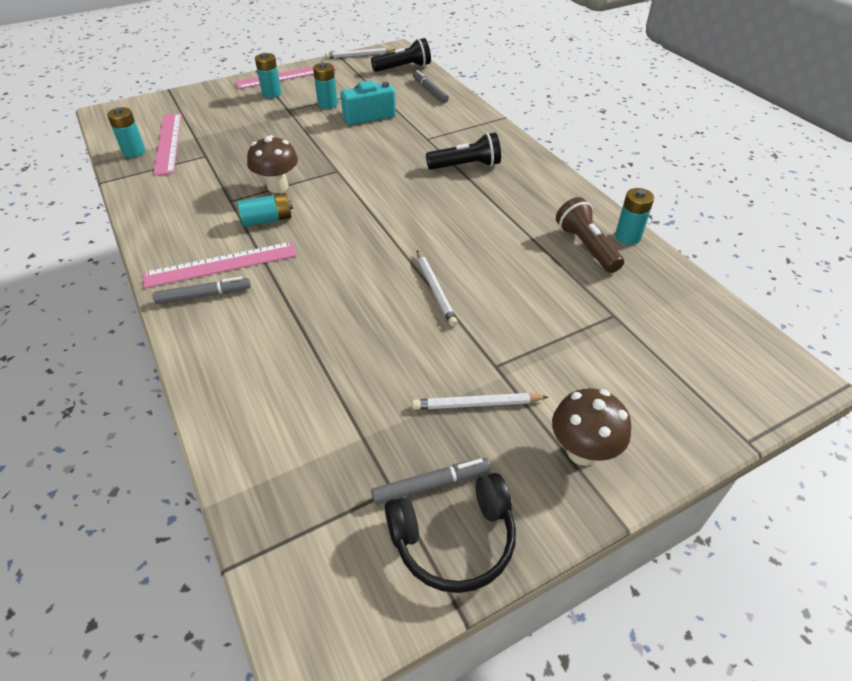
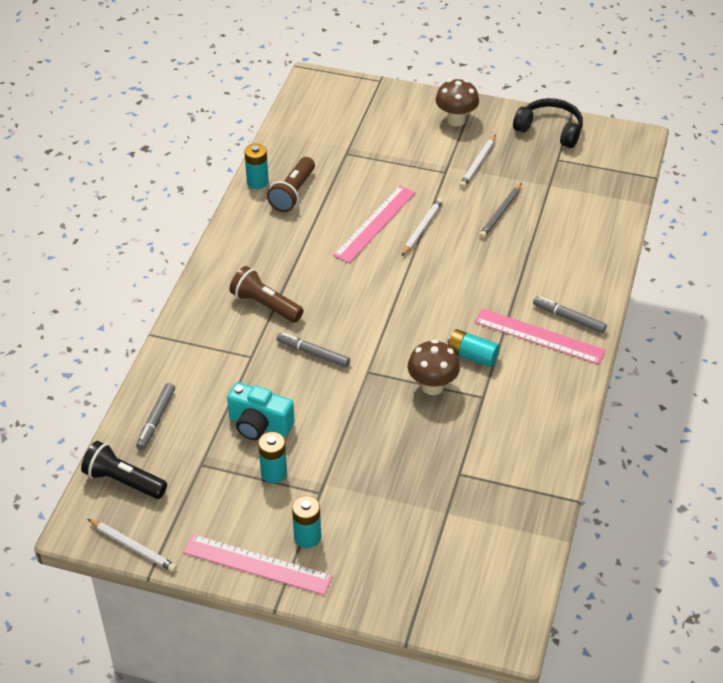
camera: 135 degrees left, 0 degrees up
(134, 152) = (520, 529): turquoise battery -> none
(168, 143) = (478, 521): pink ruler -> pink ruler (375, 223)
(380, 358) = (500, 213): none -> grey pencil
(431, 484) = (538, 150): grey marker -> grey marker (313, 353)
(466, 166) = (265, 305): black flashlight -> brown flashlight
(476, 404) = (478, 163): white pencil -> white pencil turned 75 degrees clockwise

